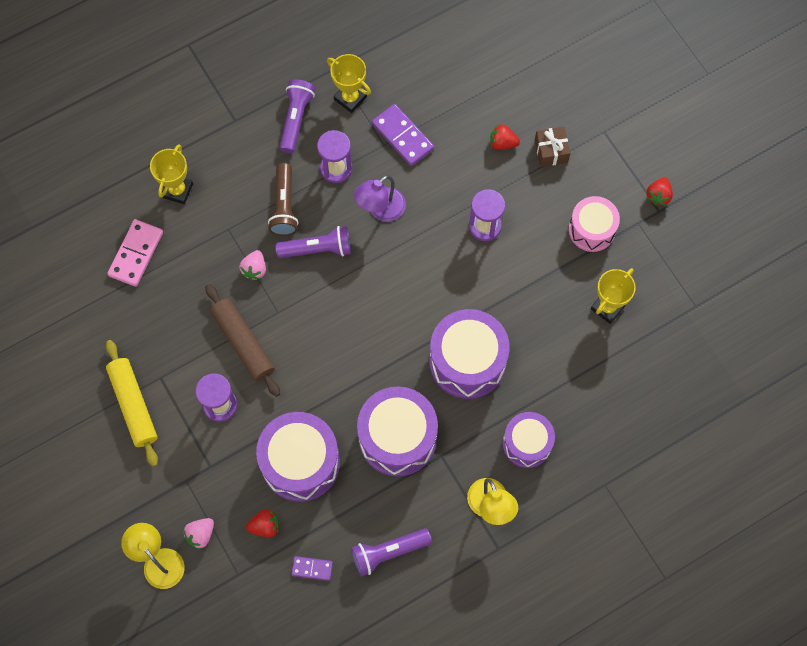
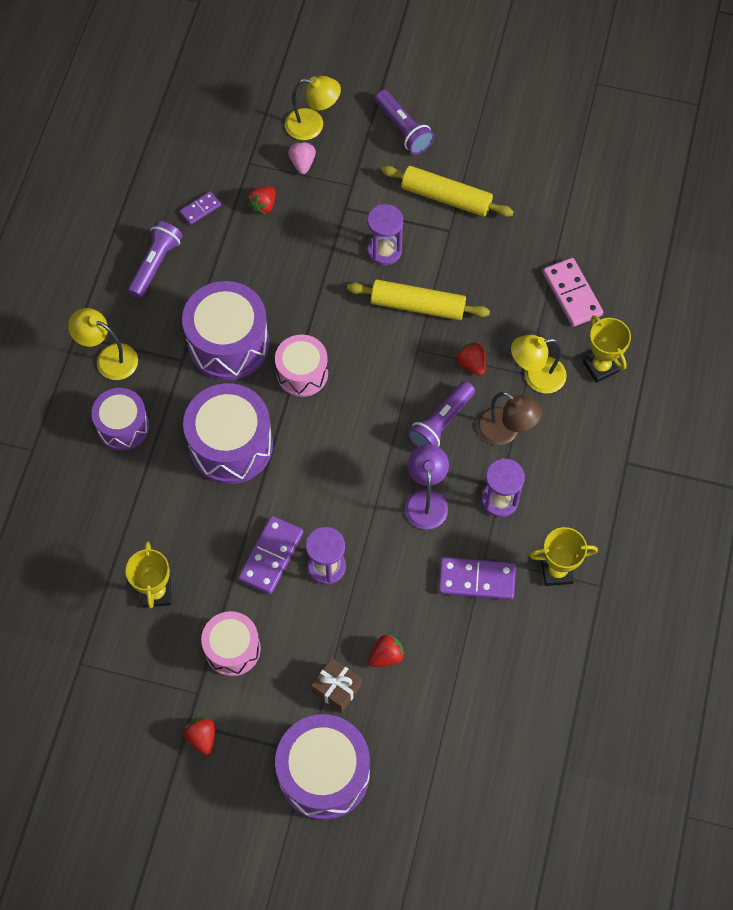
camera: 135 degrees right, 5 degrees down
(224, 222) = (536, 377): none -> yellow lamp
(243, 343) = (417, 306): brown rolling pin -> yellow rolling pin
(254, 269) = (471, 364): pink strawberry -> red strawberry
(284, 206) = (505, 432): brown flashlight -> brown lamp
(296, 119) = (579, 510): purple flashlight -> purple flashlight (403, 129)
(300, 463) = (283, 265): purple drum -> purple drum (324, 773)
(370, 368) = (302, 373): none -> pink drum
(513, 264) = (271, 556): none -> purple domino

